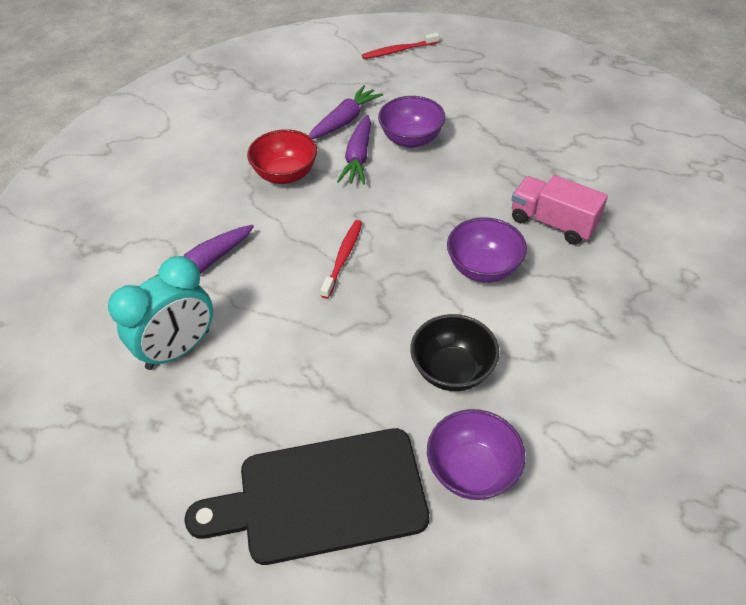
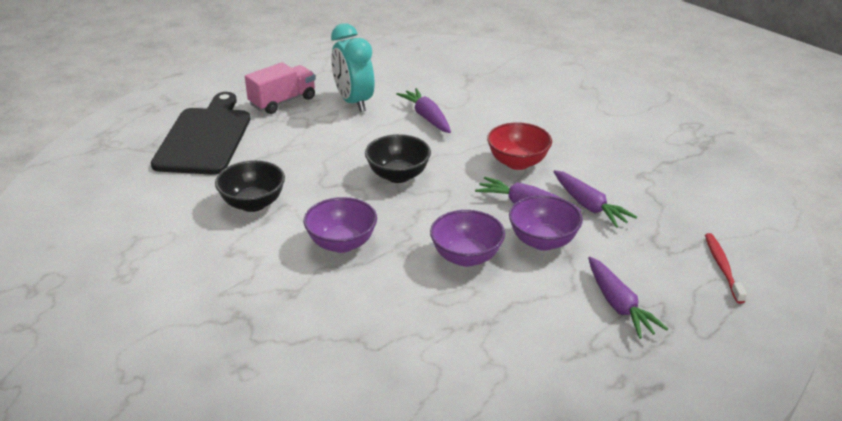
camera: 105 degrees right, 15 degrees down
(343, 258) = (398, 175): red toothbrush -> black bowl
(472, 92) = (619, 305): none -> purple carrot
(472, 471) = (171, 194): purple bowl -> purple bowl (466, 257)
(553, 223) = (372, 302): pink truck -> pink truck (283, 101)

